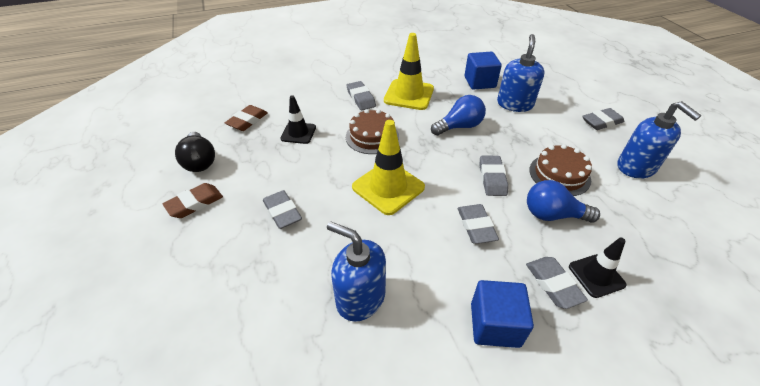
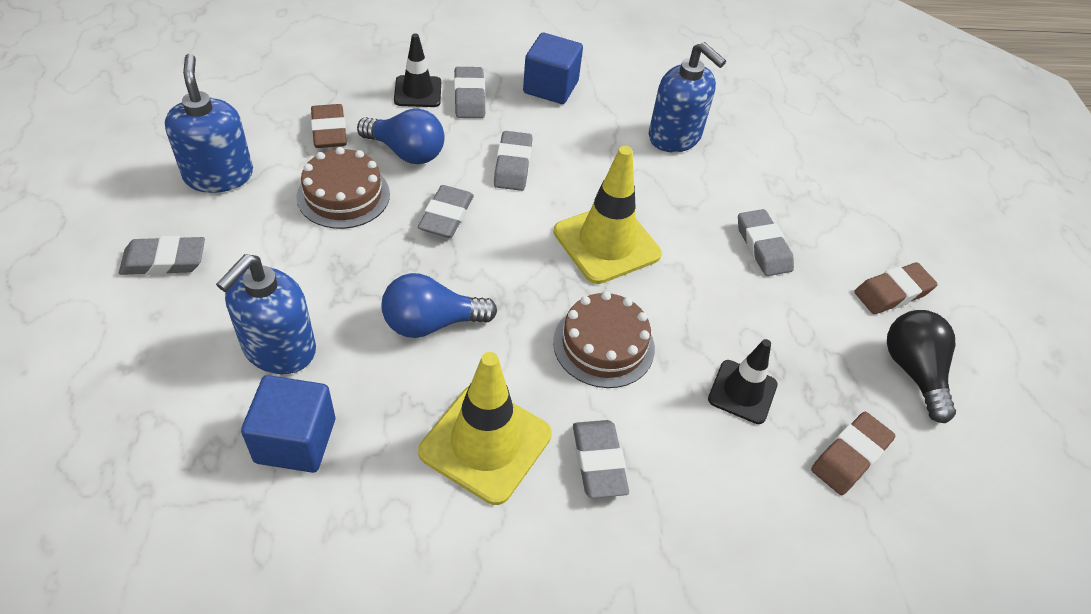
camera: 170 degrees left, 5 degrees up
(616, 216) = (329, 131): none -> brown eraser

